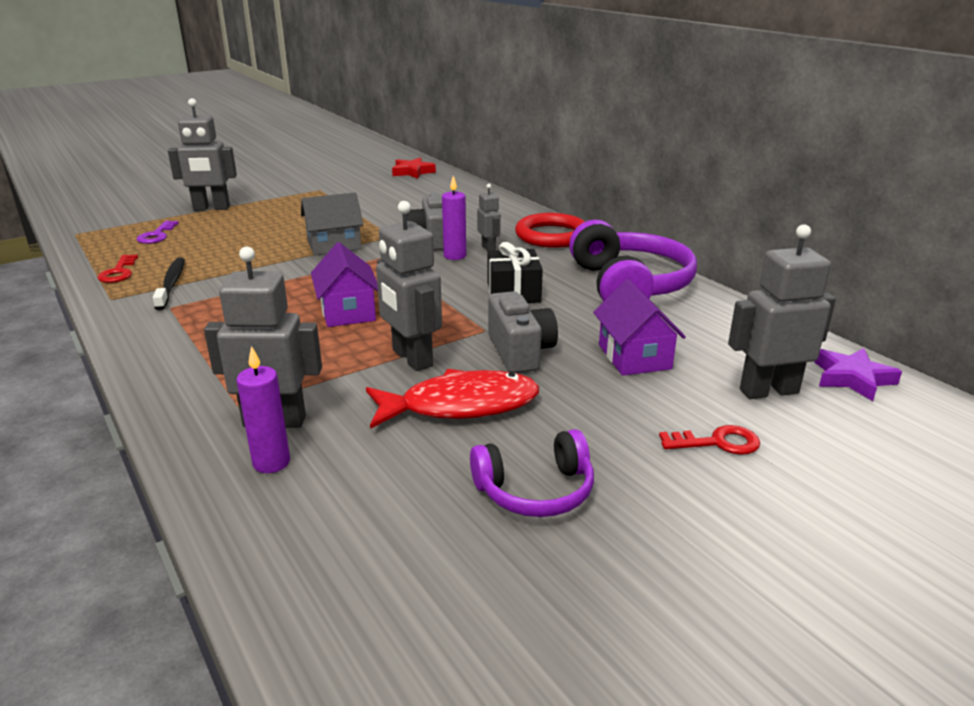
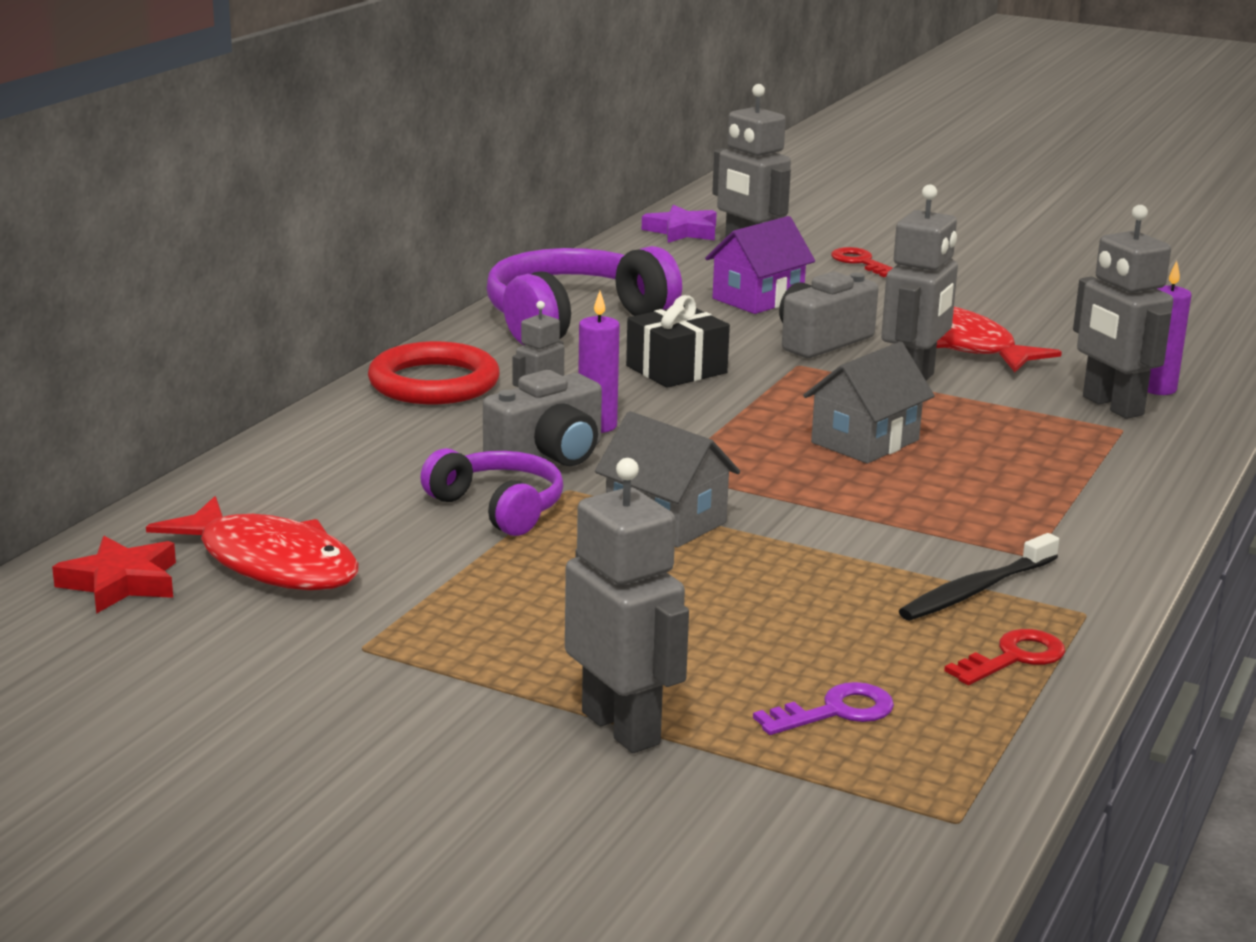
camera: 120 degrees left, 5 degrees down
(348, 312) = (865, 441): purple house -> grey house
(397, 188) = (271, 563): none -> red fish
(535, 490) = (1019, 303): purple headphones -> purple headphones (498, 508)

